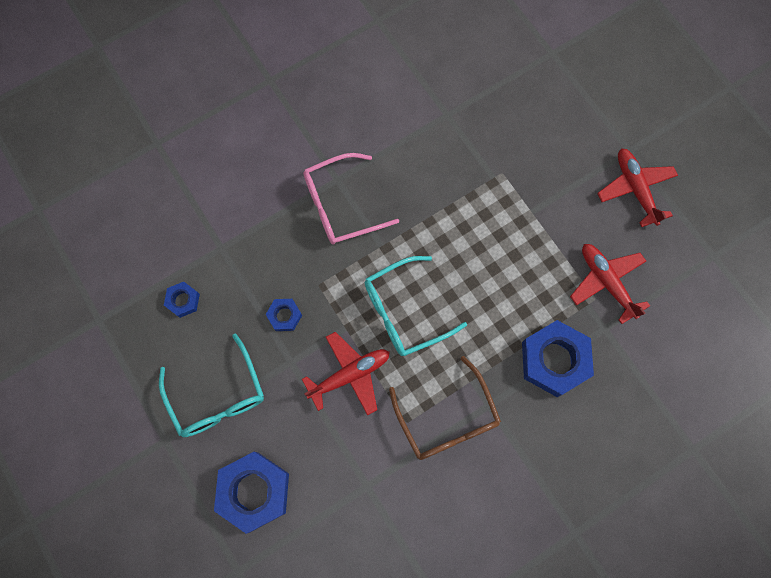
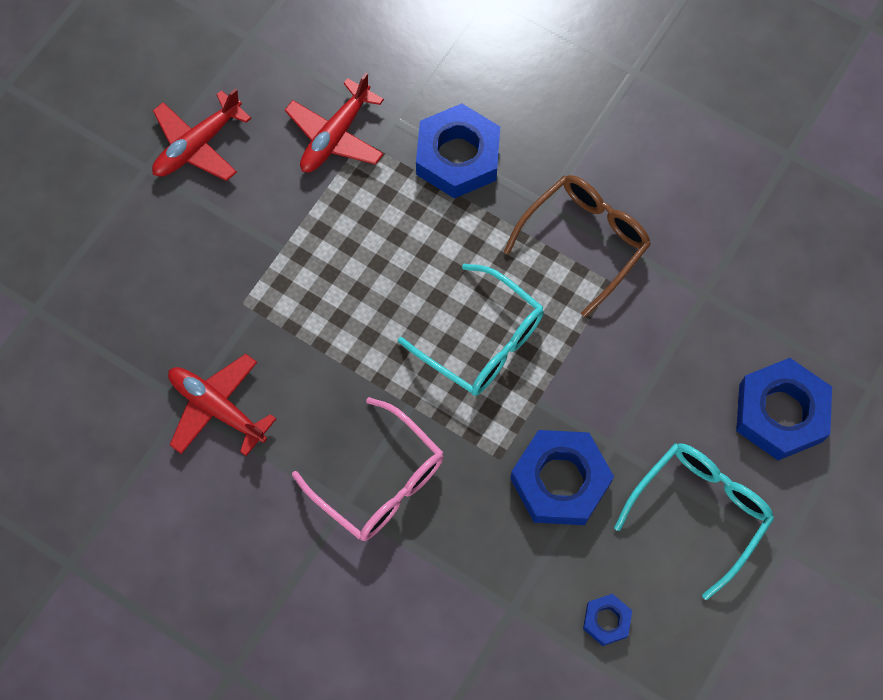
camera: 115 degrees left, 5 degrees down
(284, 316) = (560, 481): blue nut -> blue nut, size x2.05
(350, 375) = (591, 369): red plane -> red plane (217, 408)

